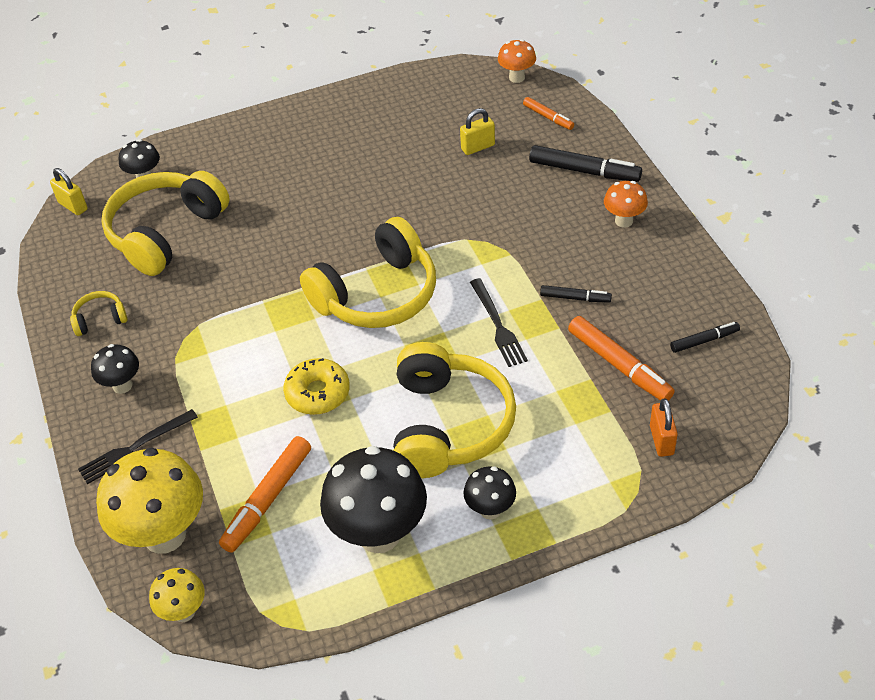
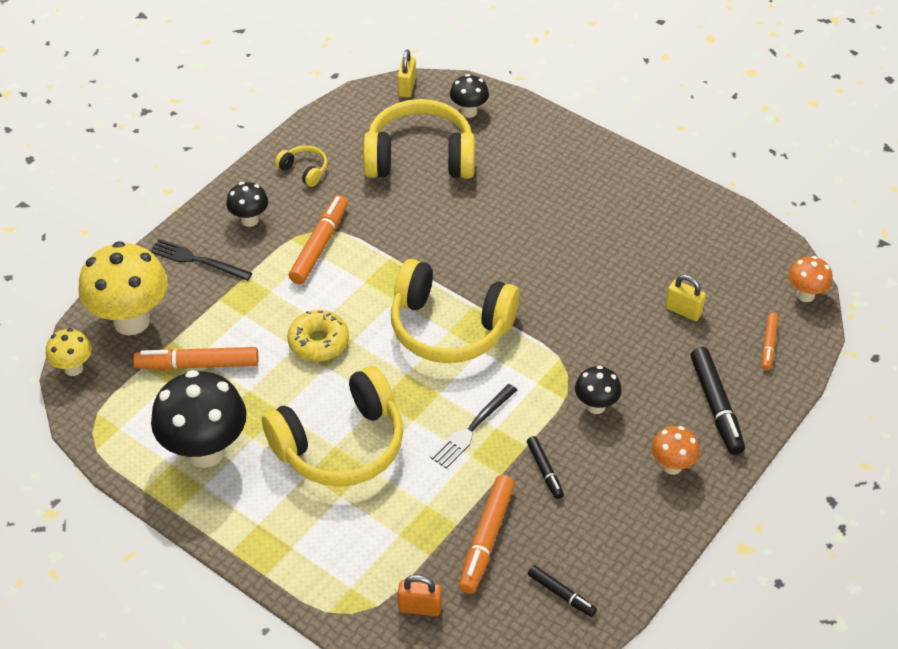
camera: 55 degrees right, 0 degrees up
(203, 345) = (319, 245): none -> orange marker
(490, 510) = (271, 514): black mushroom -> black mushroom (596, 406)
(661, 440) = (420, 607): orange padlock -> orange padlock turned 45 degrees clockwise

